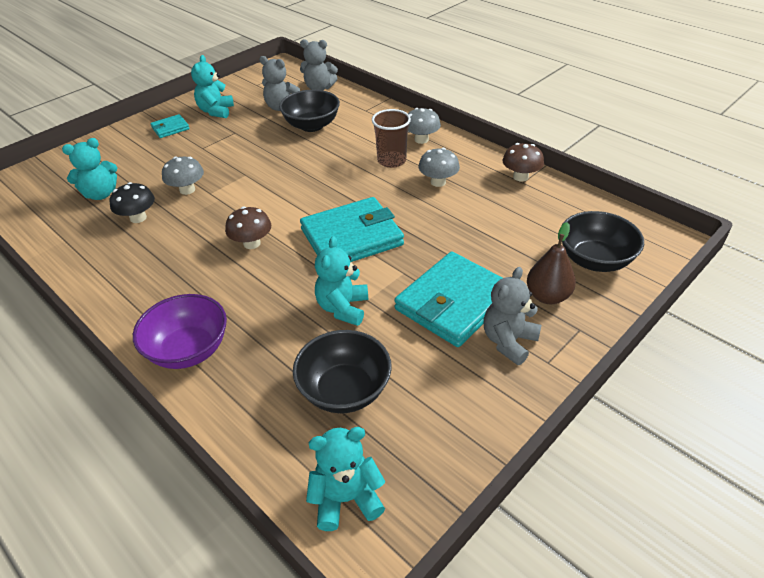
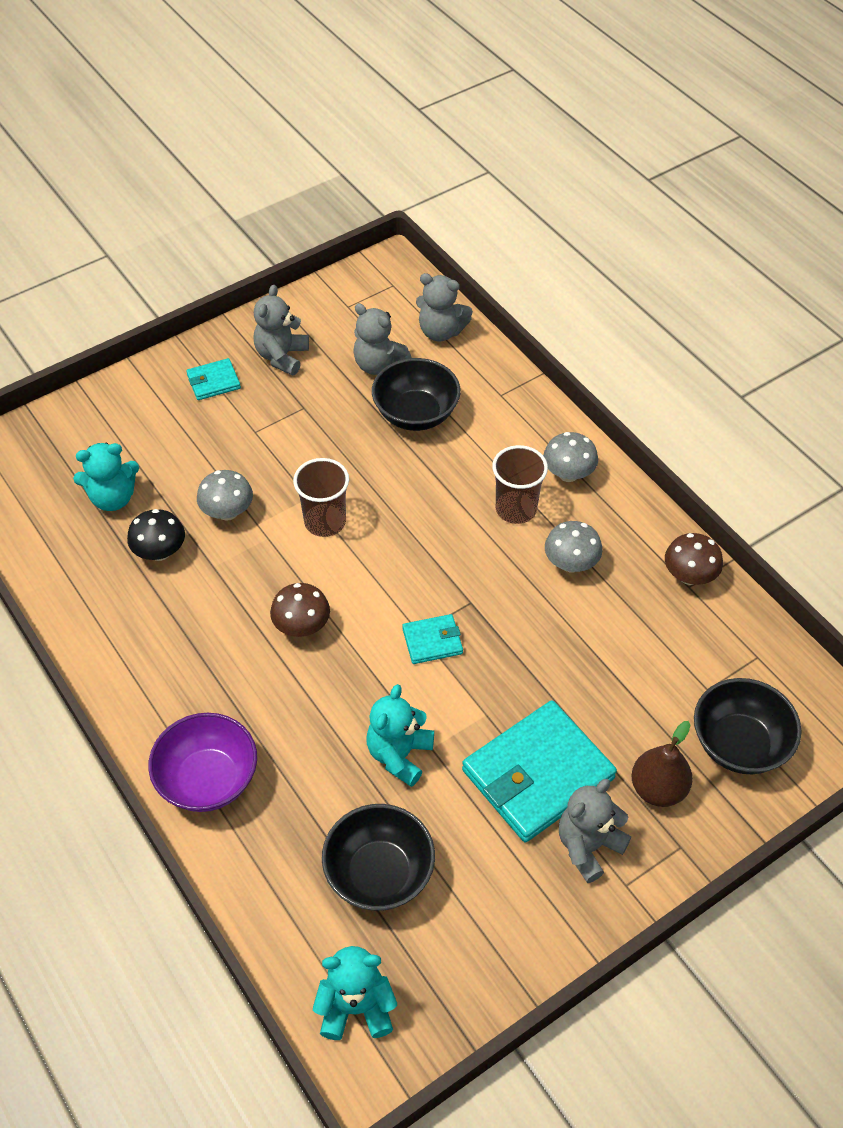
camera: 10 degrees right, 10 degrees up
(216, 111) = (282, 356): turquoise teddy bear -> grey teddy bear
(259, 185) = (325, 521): none -> brown cup
(352, 237) = (432, 641): turquoise wallet -> turquoise wallet, size x0.47

